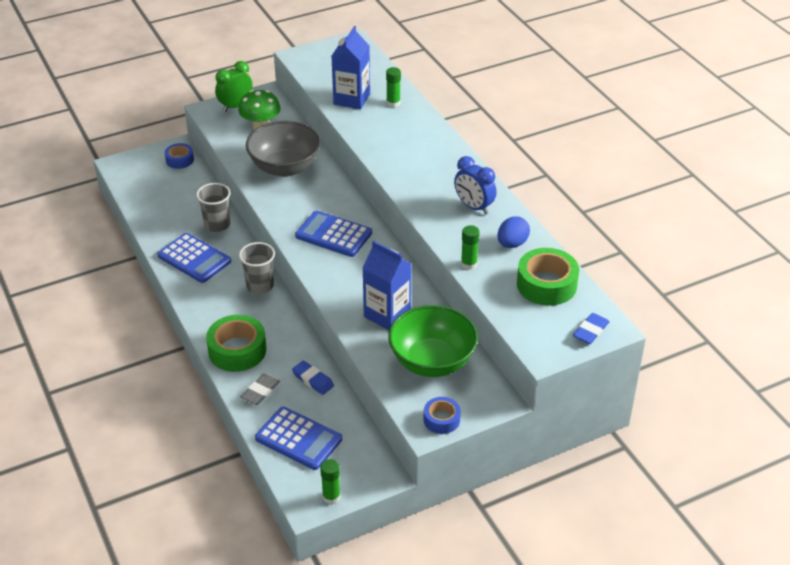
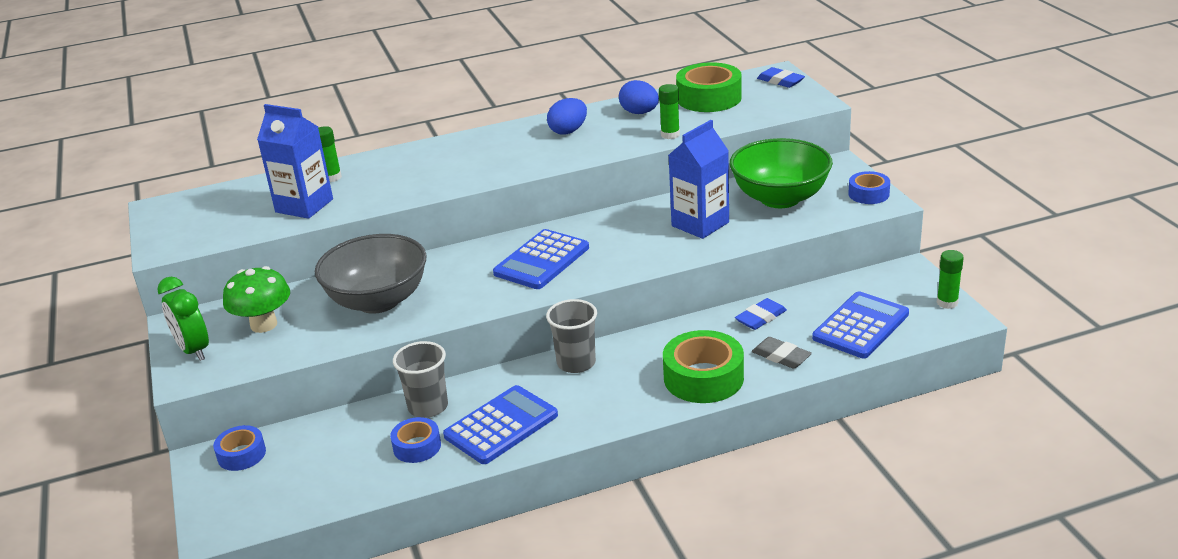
camera: 80 degrees left, 10 degrees down
(178, 226) = (417, 446): none -> blue tape
(474, 207) = (568, 131): blue clock -> blue egg

